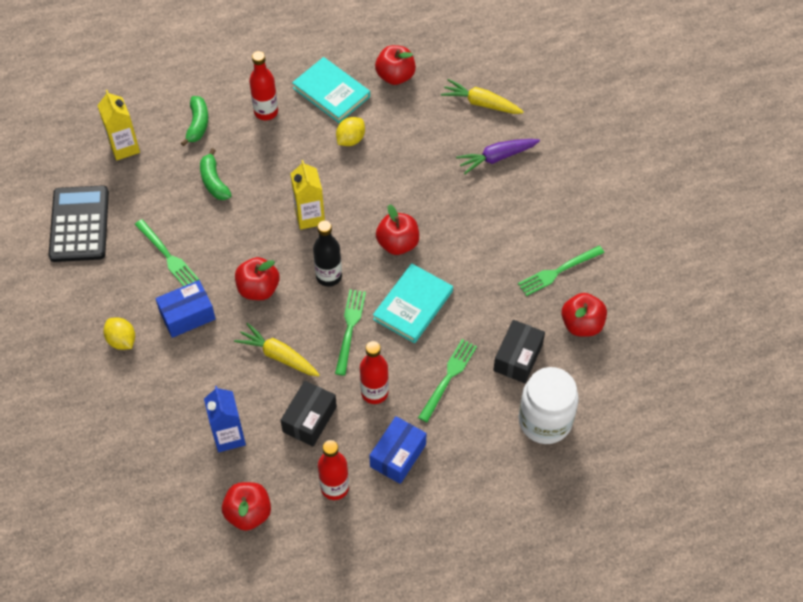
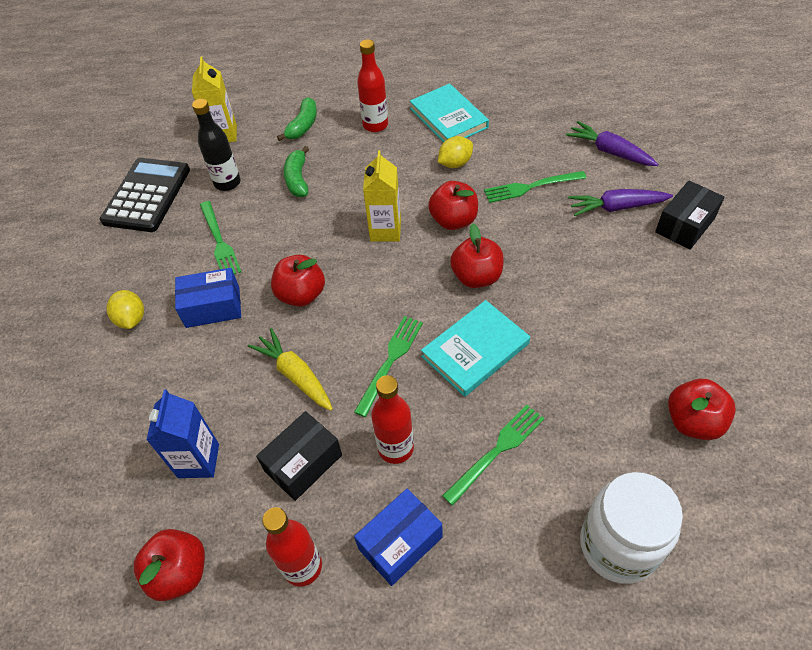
camera: 20 degrees right, 5 degrees down
(329, 276) = (385, 297): black bottle -> black bottle (227, 183)
(395, 76) = (521, 113): red apple -> red apple (453, 220)
(481, 103) = (609, 151): yellow carrot -> purple carrot
(518, 358) = (596, 446): black box -> black box (685, 225)
(557, 272) = (669, 348): green fork -> green fork (530, 187)

